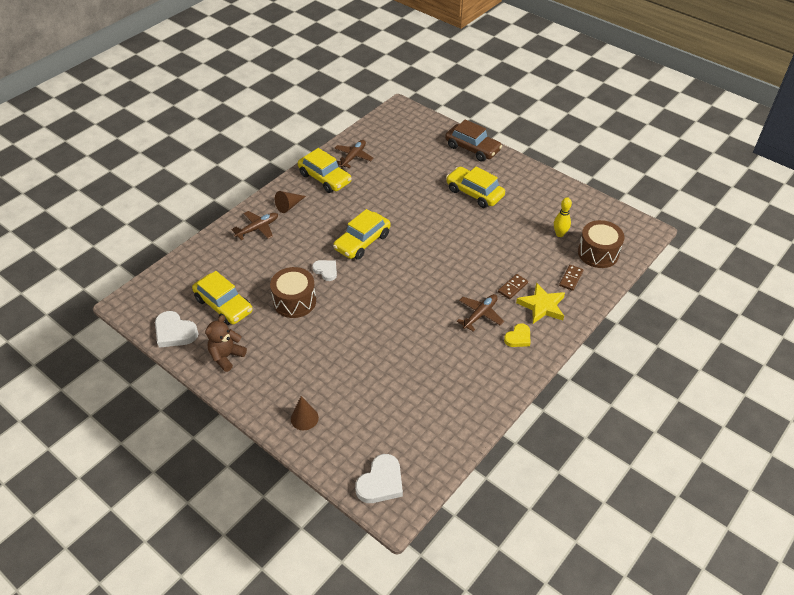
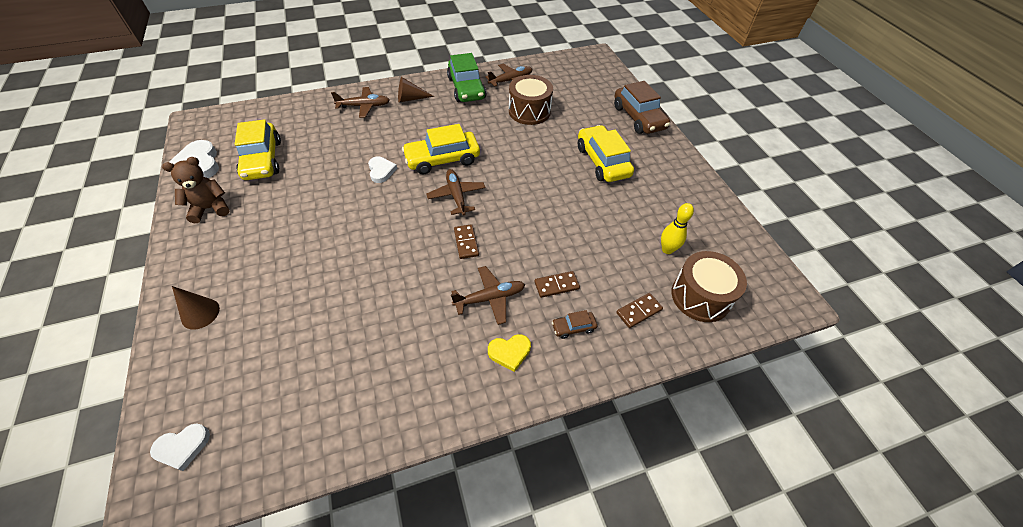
camera: 30 degrees right, 5 degrees up
(294, 301) = (323, 186): brown drum -> brown drum (529, 111)
(325, 178) = (466, 88): yellow car -> green car
(381, 482) = (182, 447): white heart -> white heart, size x0.64
(397, 262) = (456, 195): none -> brown plane
(434, 290) = (466, 242): none -> brown domino
(542, 306) = (573, 327): yellow star -> brown car

